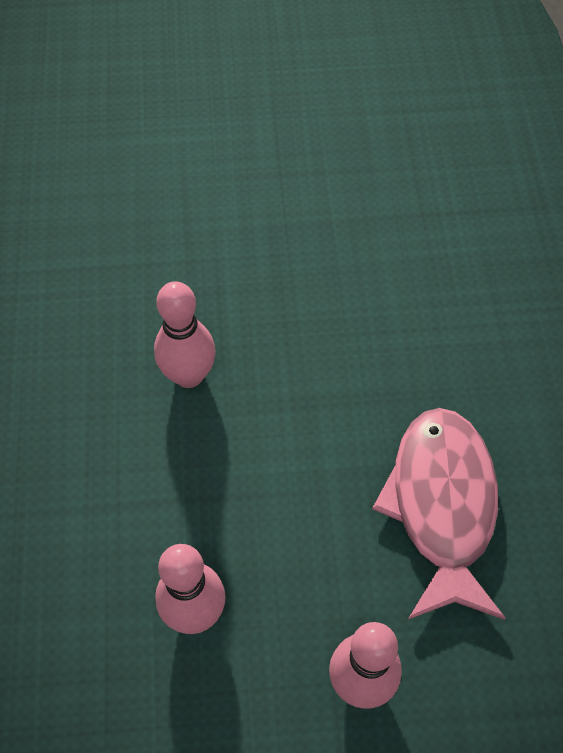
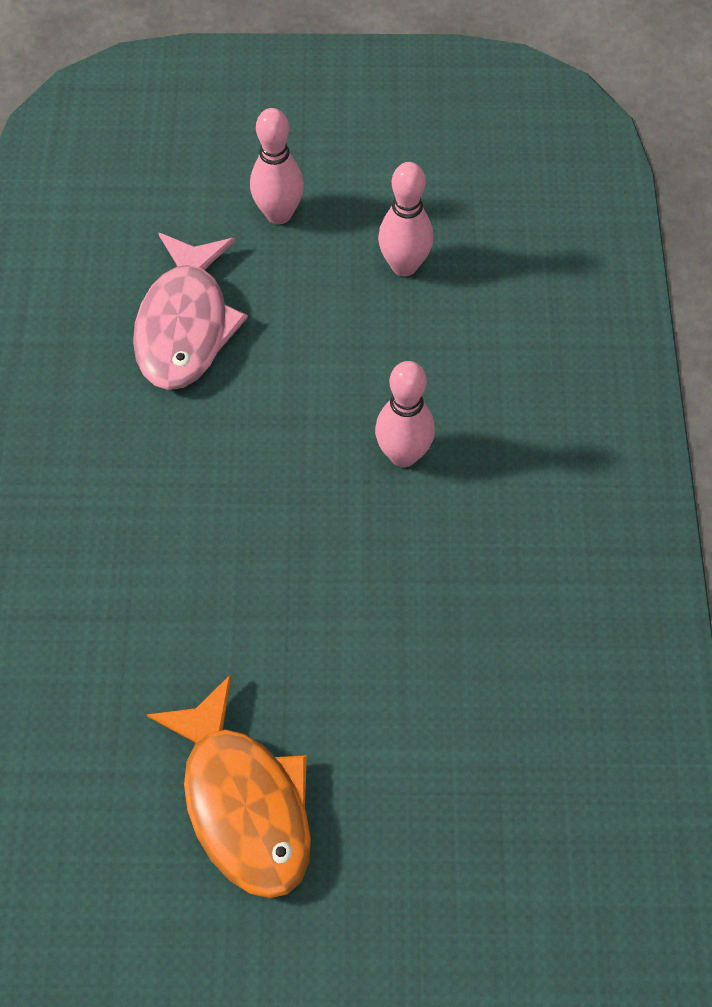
camera: 175 degrees left, 0 degrees up
(301, 101) = (243, 802): none -> orange fish

